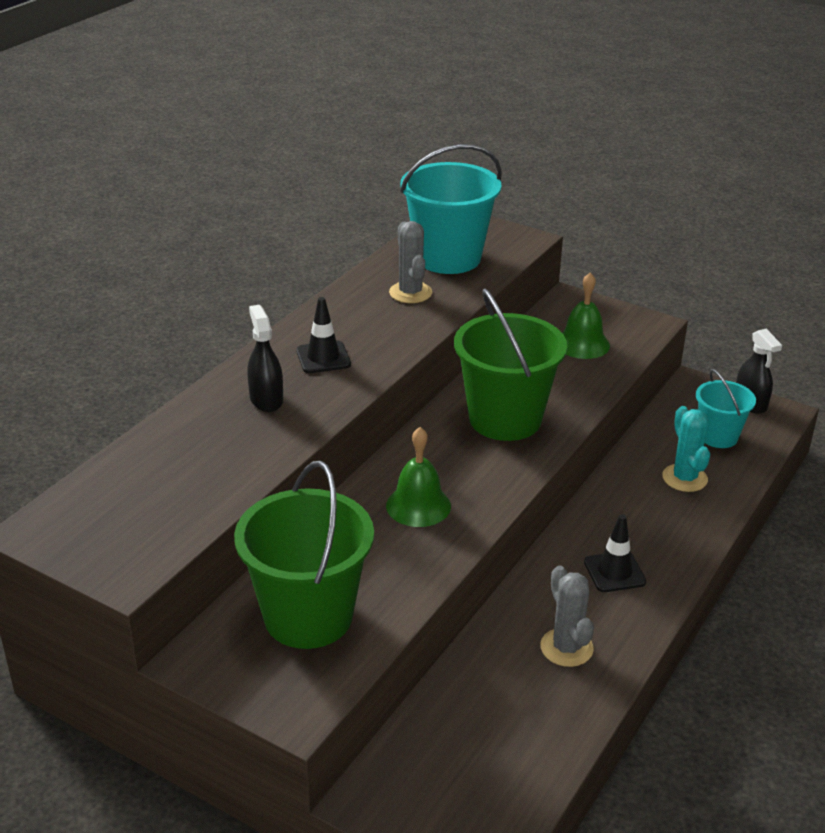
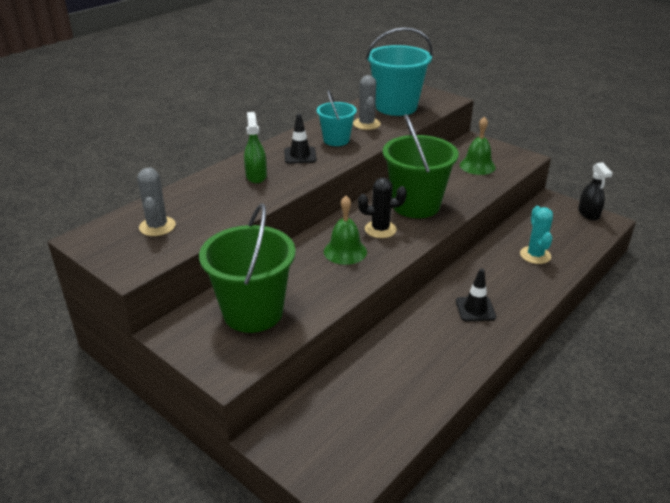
camera: 10 degrees right, 0 degrees up
(266, 399) = (256, 176): black spray bottle -> green spray bottle
(462, 464) = (380, 229): none -> black cactus
(566, 648) = (432, 354): grey cactus -> grey cactus (157, 226)
(718, 436) = (563, 232): turquoise bucket -> turquoise bucket (336, 140)

